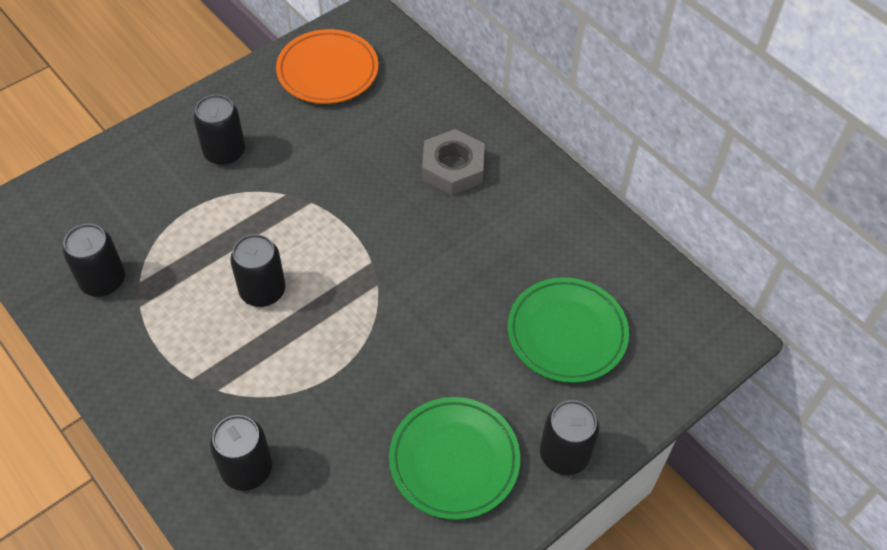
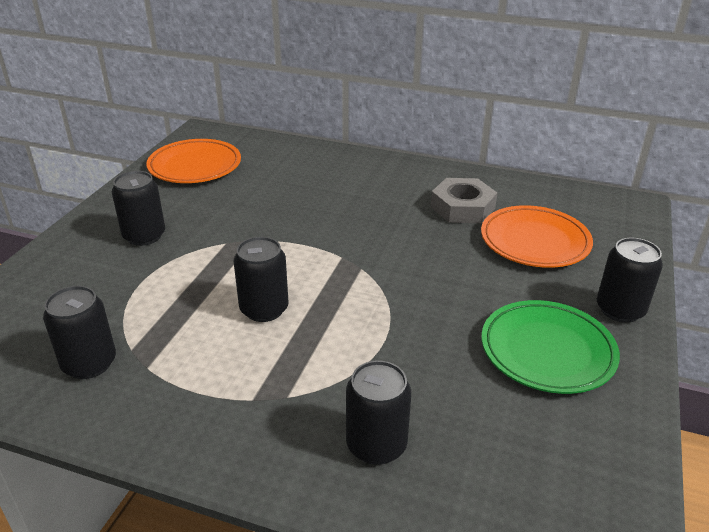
camera: 30 degrees left, 20 degrees down
(453, 168) = (349, 186): grey nut -> grey nut (462, 208)
(567, 333) = (534, 242): green plate -> orange plate

